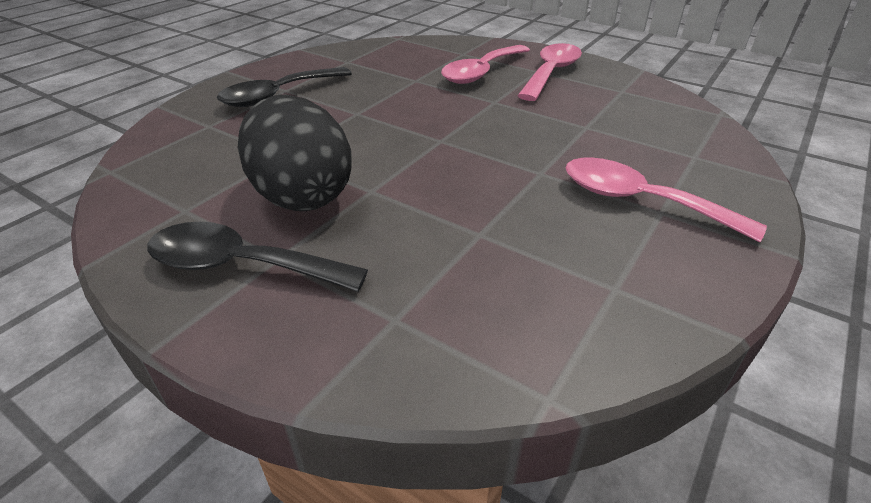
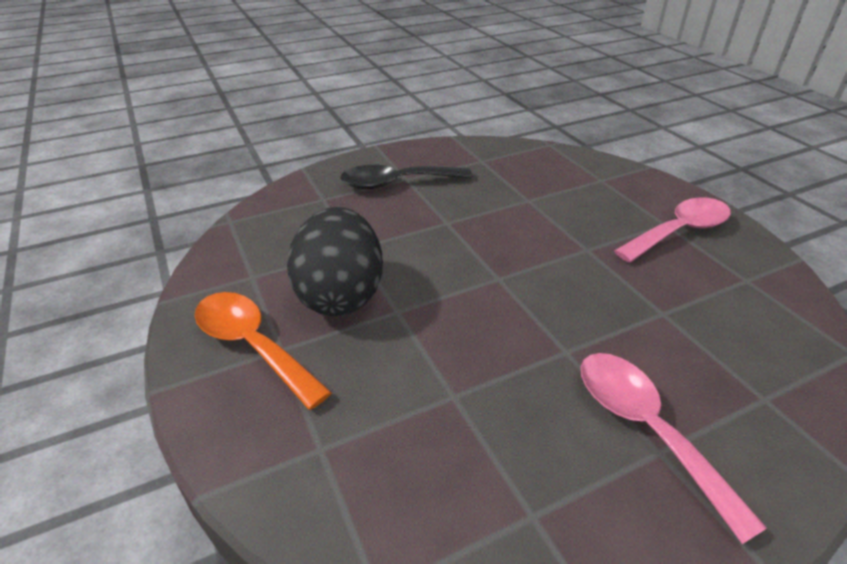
camera: 30 degrees right, 0 degrees up
(241, 266) = (252, 345): black spoon -> orange spoon
(481, 72) = (602, 209): pink spoon -> none

